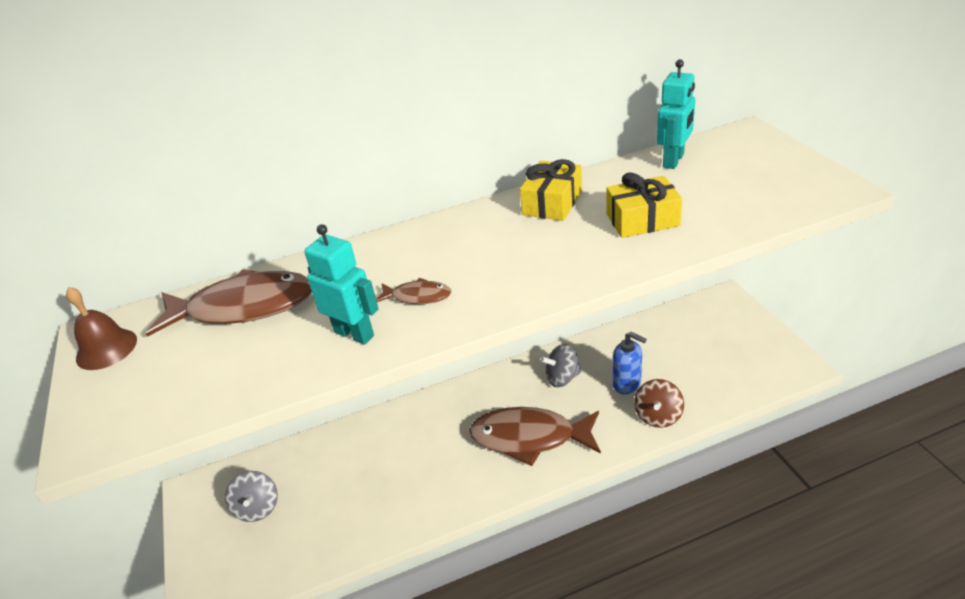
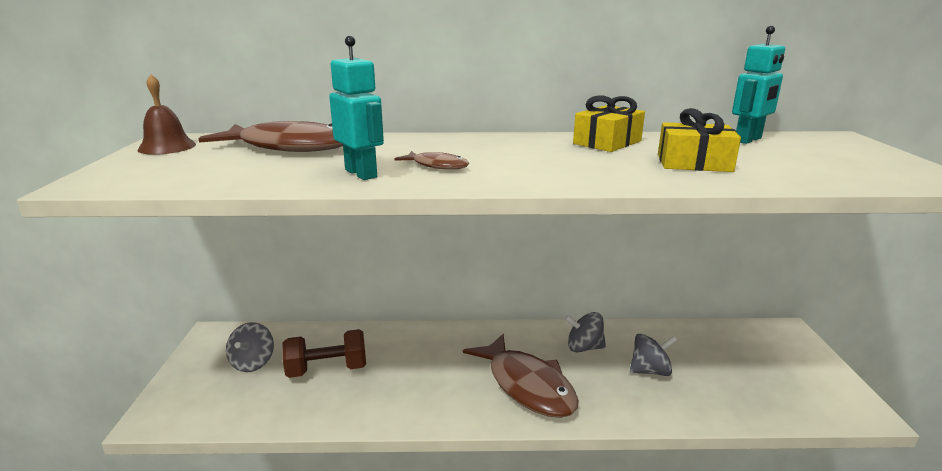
camera: 15 degrees right, 15 degrees down
(337, 488) = (327, 370): none -> brown dumbbell
(529, 438) = (527, 385): brown fish -> brown fish turned 150 degrees counterclockwise
(627, 384) = (650, 371): blue soap dispenser -> grey spinning top
(658, 416) = (673, 407): brown spinning top -> none

